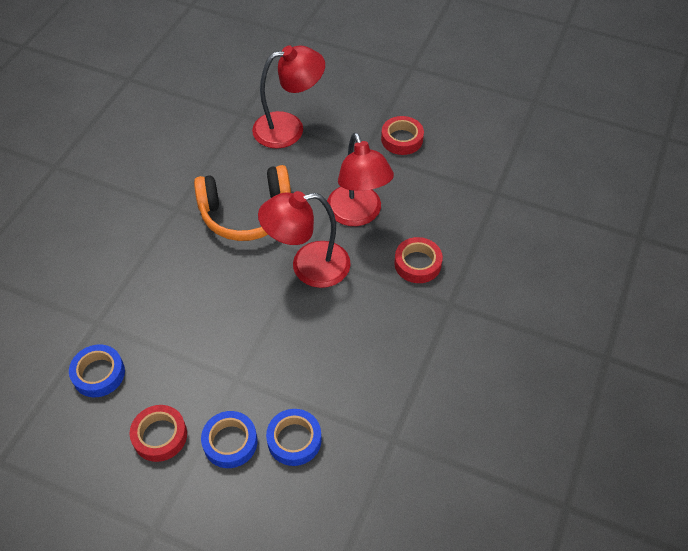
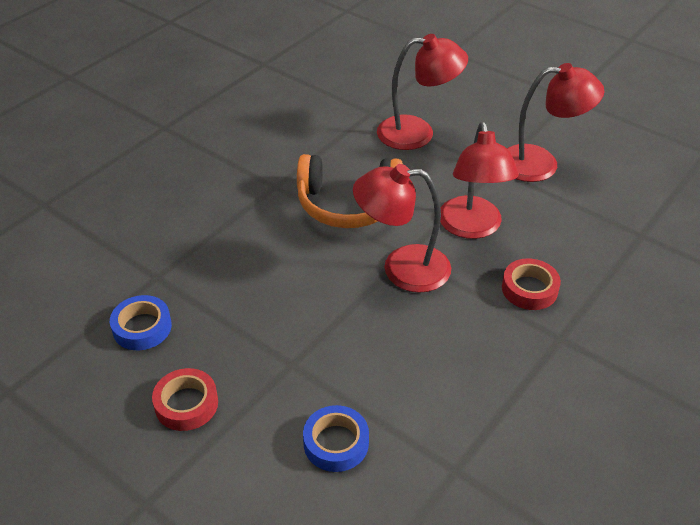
camera: 15 degrees right, 10 degrees down
(230, 442) = (262, 428): blue tape -> none
(402, 139) = (541, 164): red tape -> red lamp

